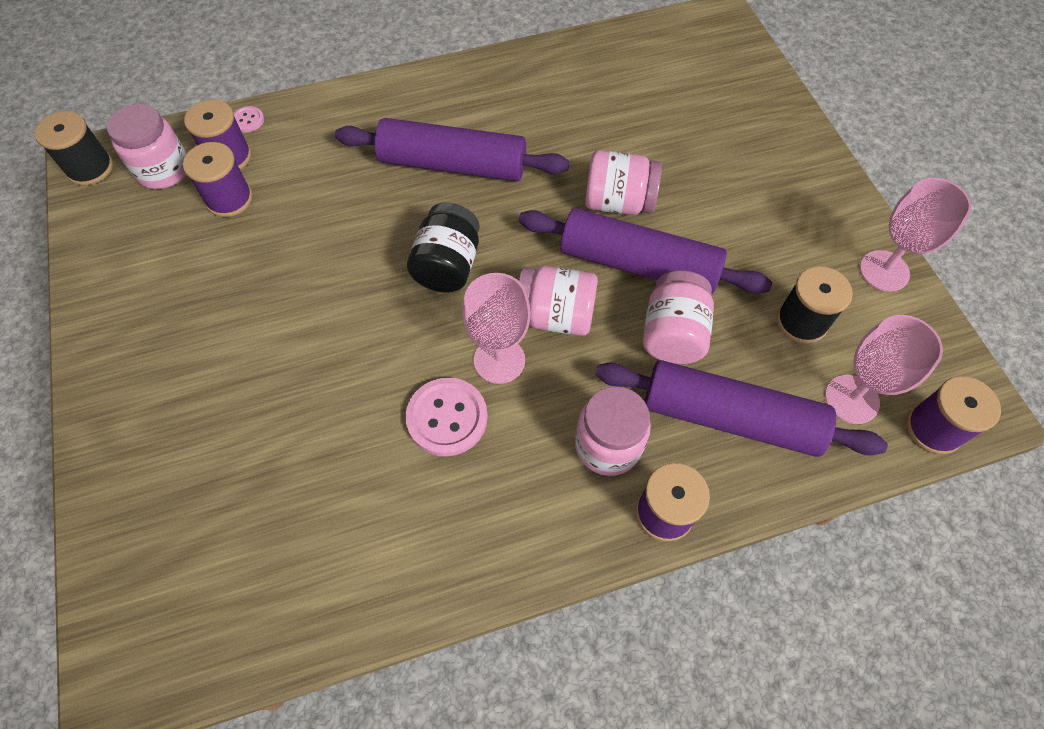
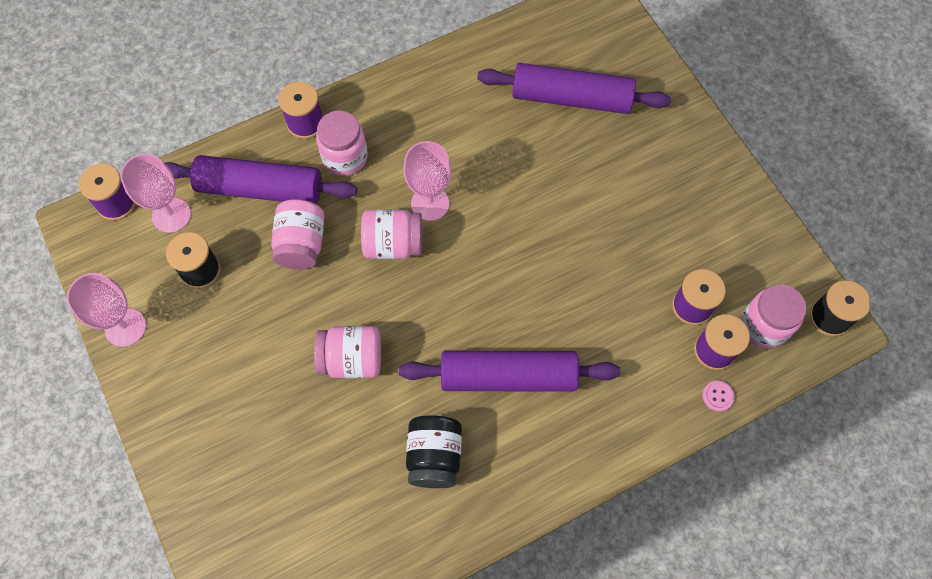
camera: 170 degrees right, 5 degrees up
(447, 266) = (487, 273): black jar -> black jar (434, 456)
(447, 418) = (458, 158): pink button -> none
(638, 265) = (331, 300): purple rolling pin -> purple rolling pin (571, 98)

